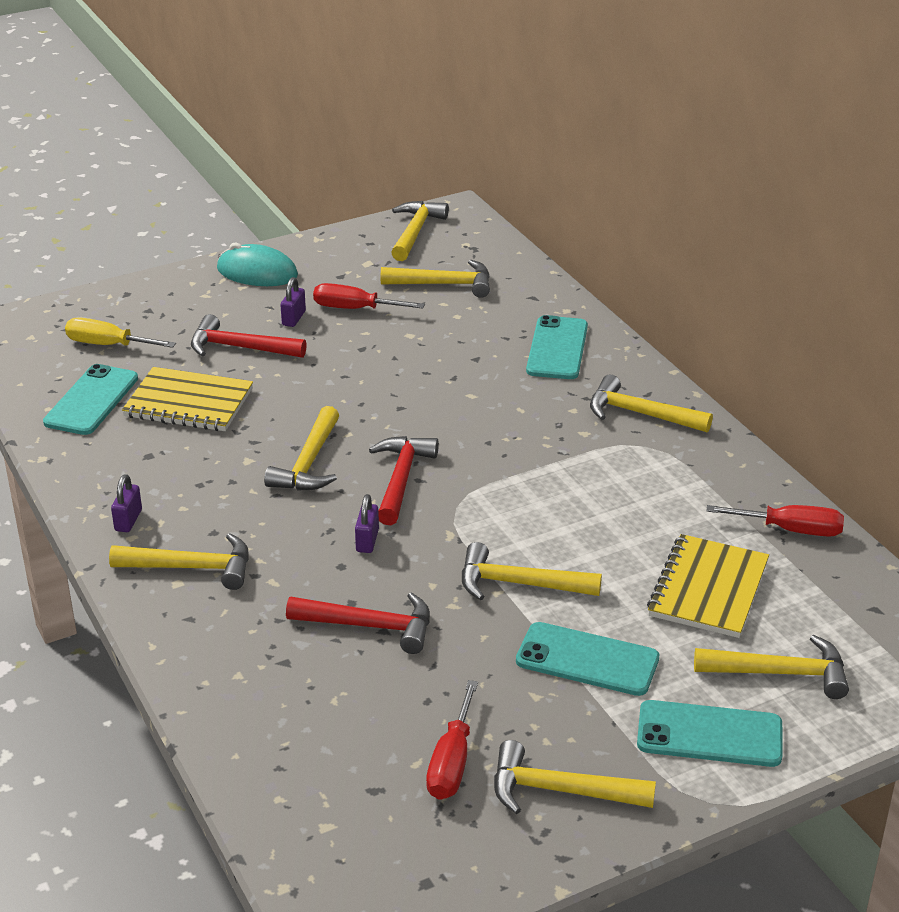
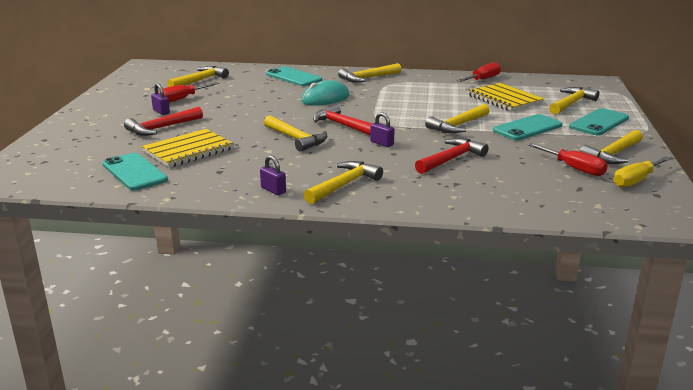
camera: 55 degrees left, 10 degrees down
(108, 345) = (86, 155): yellow screwdriver -> yellow screwdriver (636, 181)
(257, 272) = (100, 108): turquoise mouse -> turquoise mouse (325, 98)
(415, 232) = (143, 74): yellow hammer -> none

